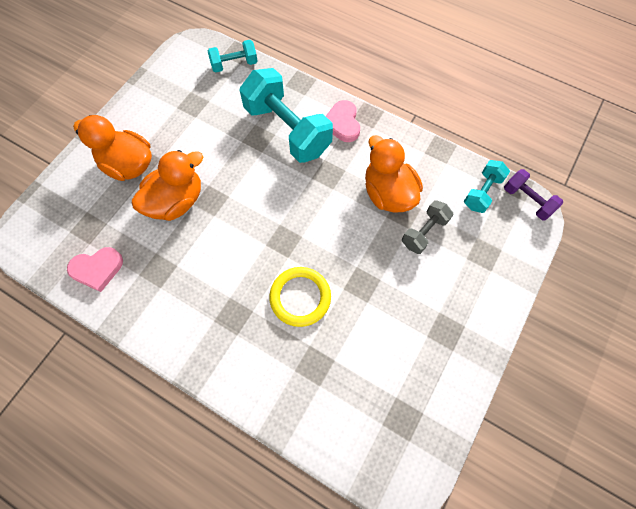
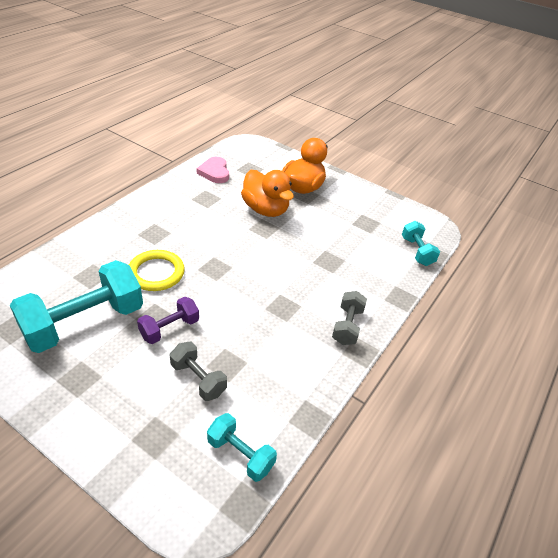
camera: 90 degrees right, 25 degrees down
(287, 130) = (338, 282): turquoise dumbbell -> turquoise dumbbell (84, 323)
(342, 123) = (347, 326): pink heart -> grey dumbbell
(388, 193) = (253, 353): orange duck -> none
(527, 200) = (219, 512): purple dumbbell -> purple dumbbell (169, 329)

